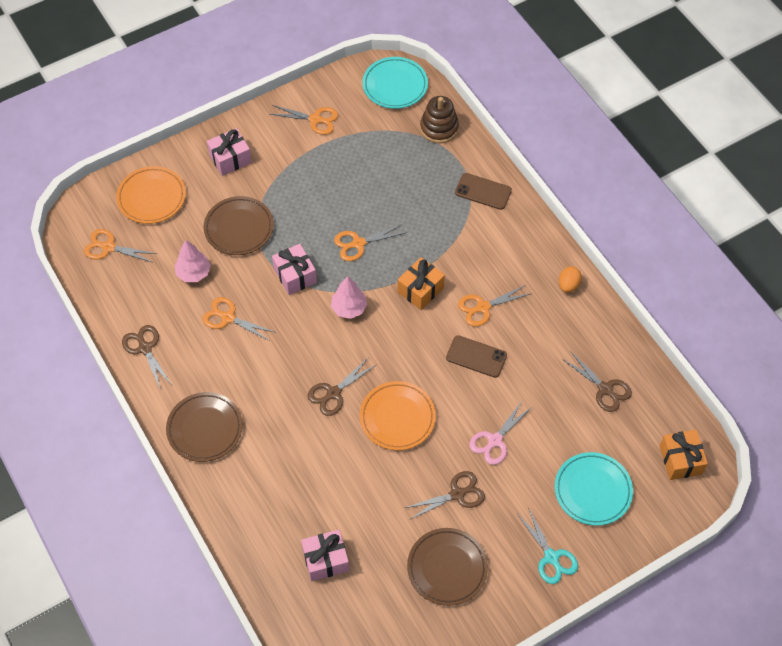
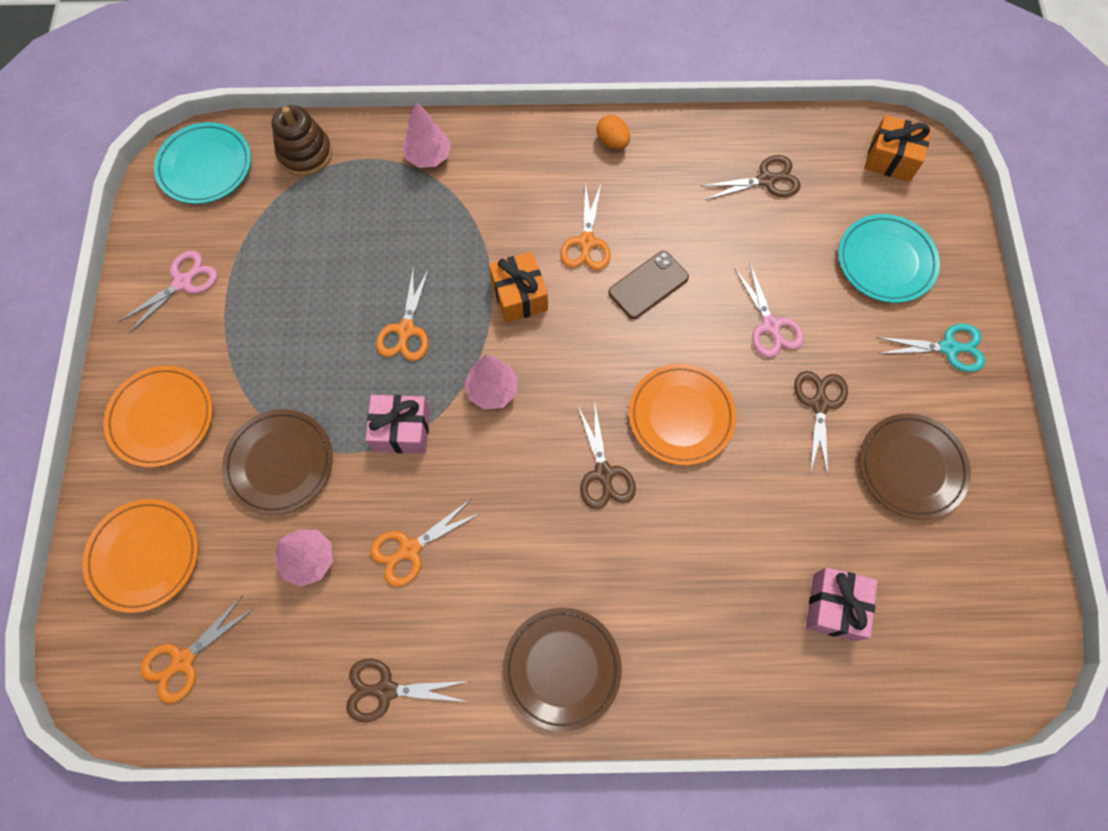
camera: 60 degrees left, 10 degrees up
(230, 159) = (162, 418): pink gift -> orange plate
(315, 119) = (183, 282): orange scissors -> pink scissors
(483, 191) = (429, 157): brown phone -> pink tree

